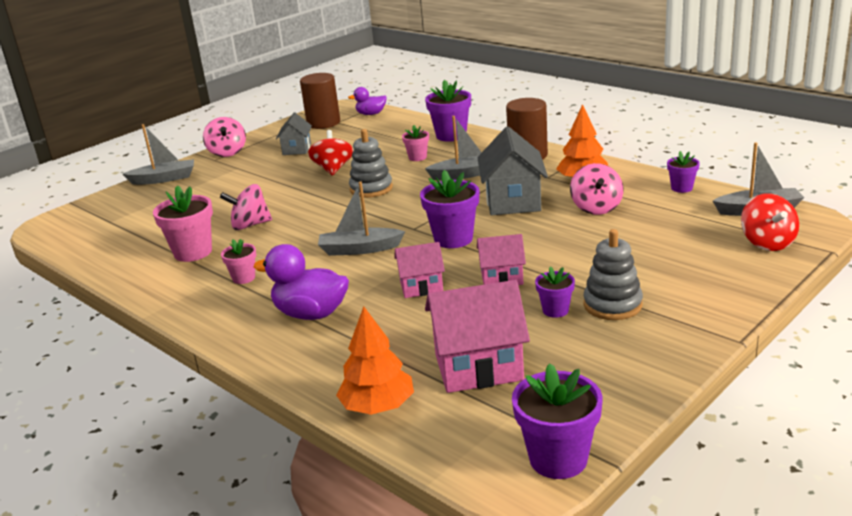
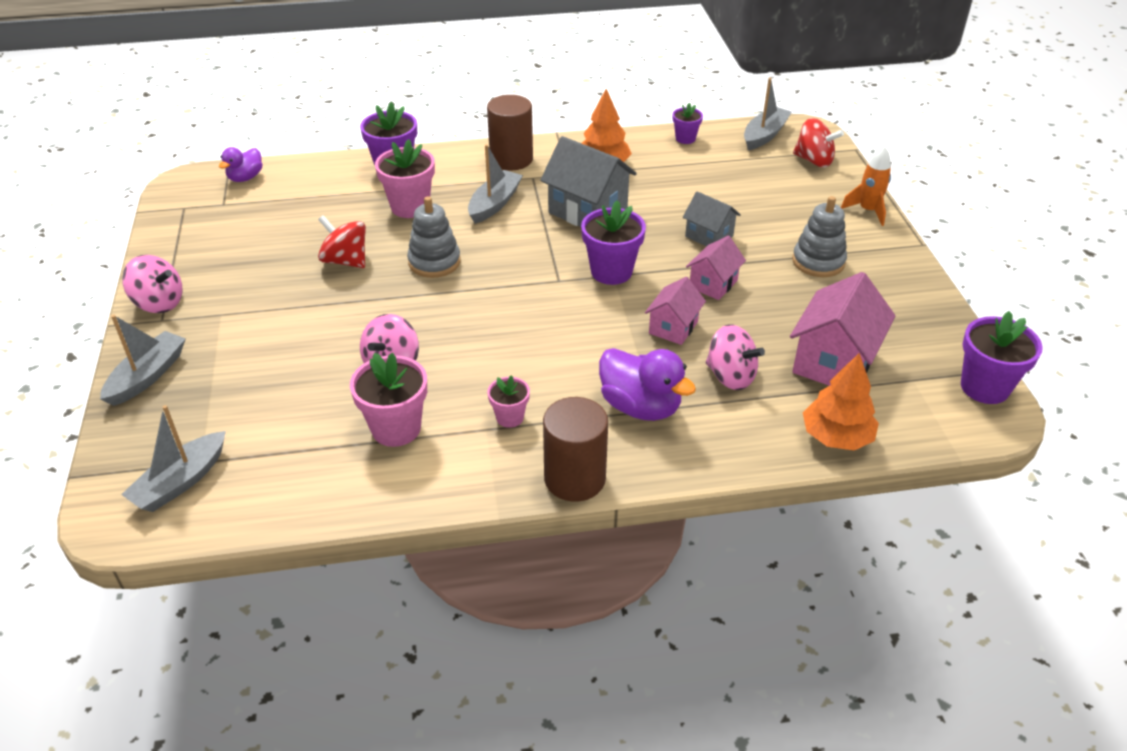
camera: 55 degrees left, 15 degrees up
(297, 149) = (247, 258): grey house -> grey house (709, 236)
(311, 314) = (640, 406): purple duck -> purple duck turned 105 degrees counterclockwise
(323, 123) = (208, 212): brown cylinder -> brown cylinder (574, 478)
(359, 249) = (554, 326): grey boat -> grey boat (180, 482)
(417, 157) = (410, 207): pink flower pot -> pink flower pot, size x1.76
(555, 310) = (795, 288): purple flower pot -> none
(596, 208) = (661, 186): pink spinning top -> pink spinning top (730, 376)
(739, 295) = (868, 211): none -> orange rocket

